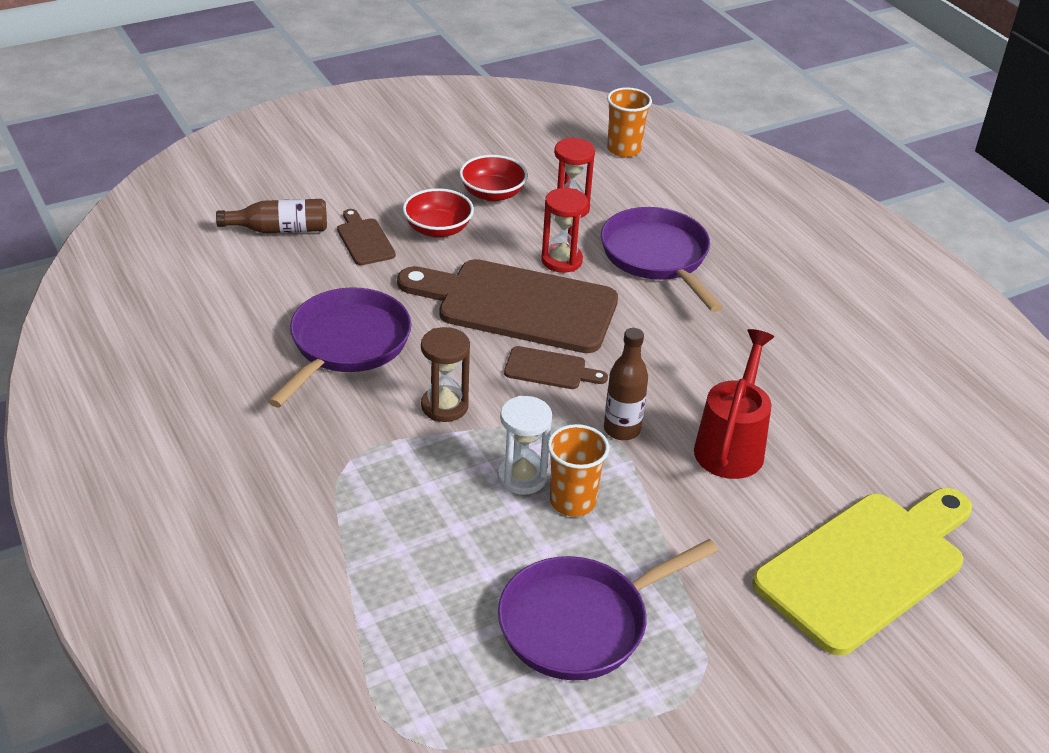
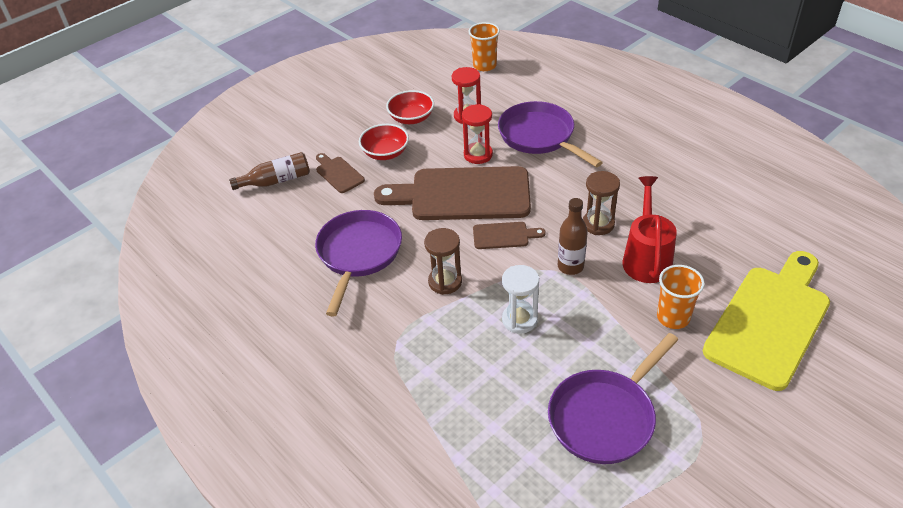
camera: 10 degrees left, 5 degrees up
(572, 501) = (561, 328): orange cup -> orange cup (673, 317)
(685, 386) = (598, 224): none -> brown hourglass

